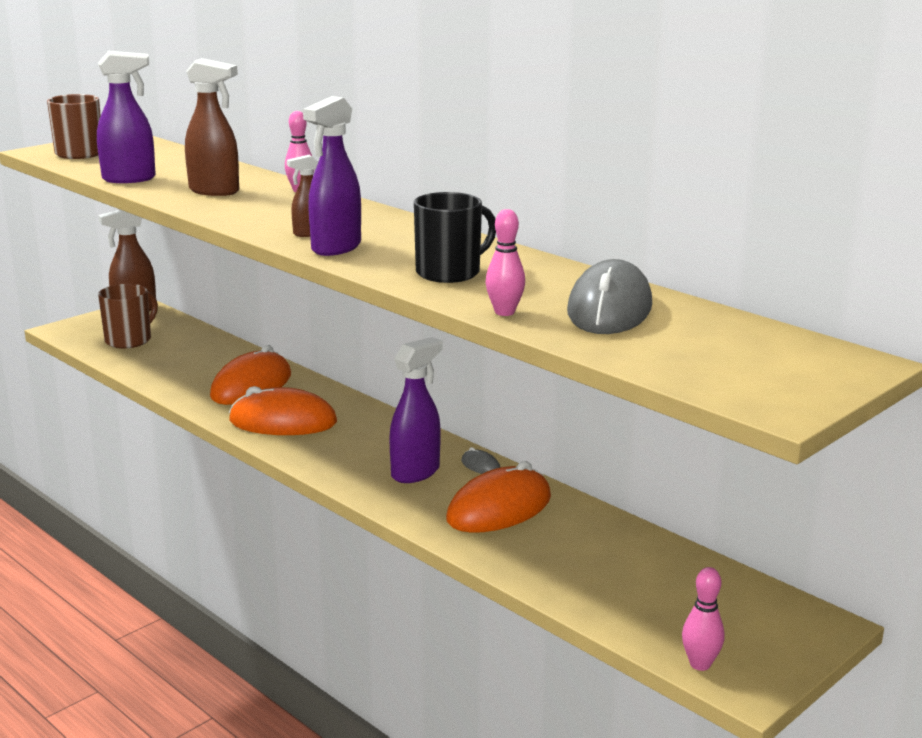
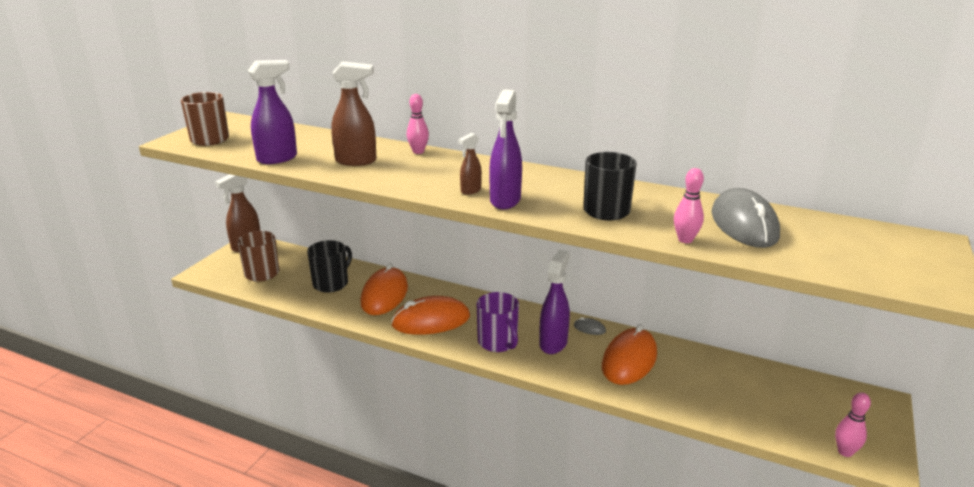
camera: 20 degrees left, 5 degrees up
(199, 363) = (331, 283): none -> black mug
(345, 458) = (498, 342): none -> purple mug

